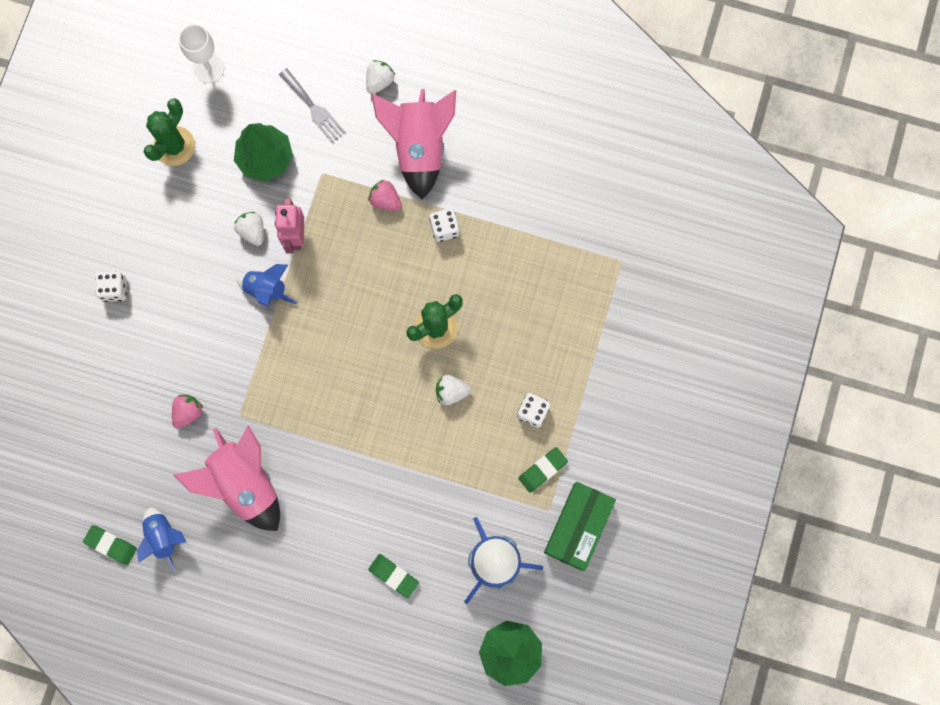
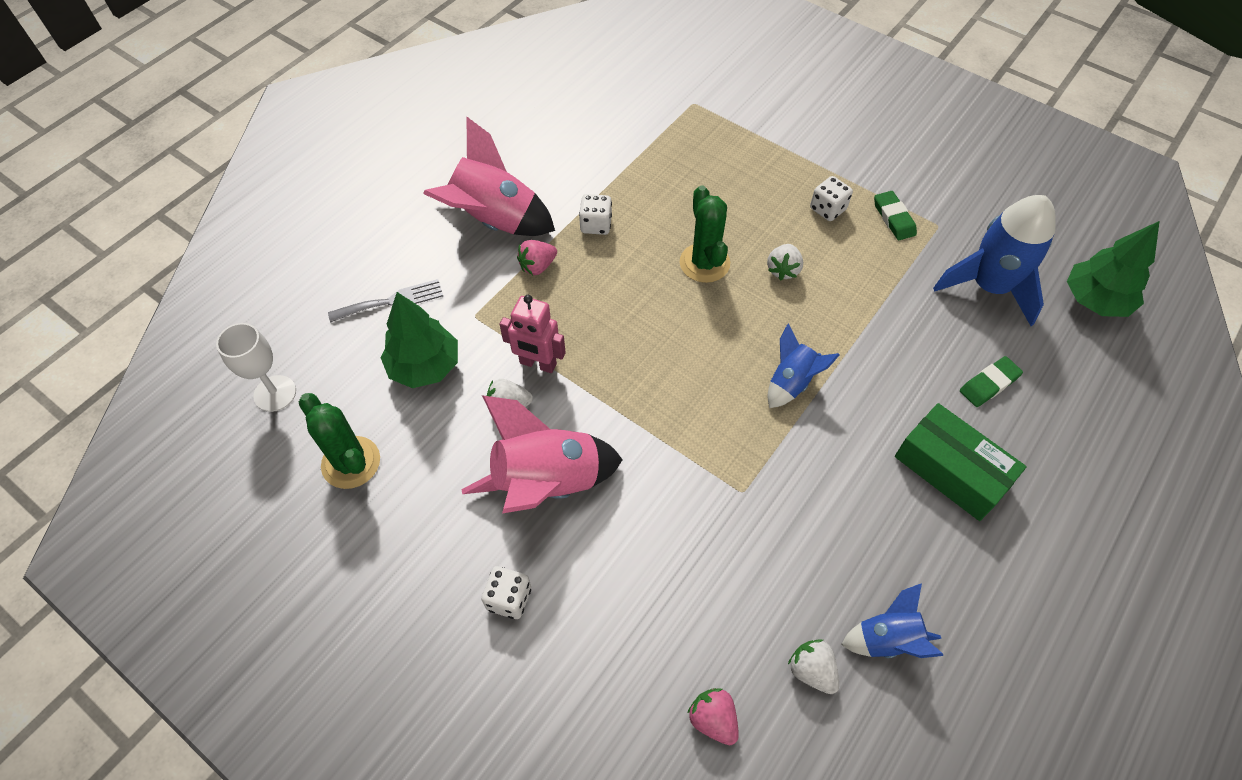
camera: 70 degrees left, 20 degrees down
(111, 545) = (884, 720): green eraser -> none
(188, 412) = (718, 553): pink strawberry -> pink strawberry (713, 719)
(244, 483) = (835, 512): pink rocket -> pink rocket (547, 483)
(267, 289) = (590, 413): blue rocket -> blue rocket (791, 382)
(379, 81) = (399, 233): white strawberry -> white strawberry (811, 670)
(578, 527) = (962, 207): green box -> green box (951, 470)

